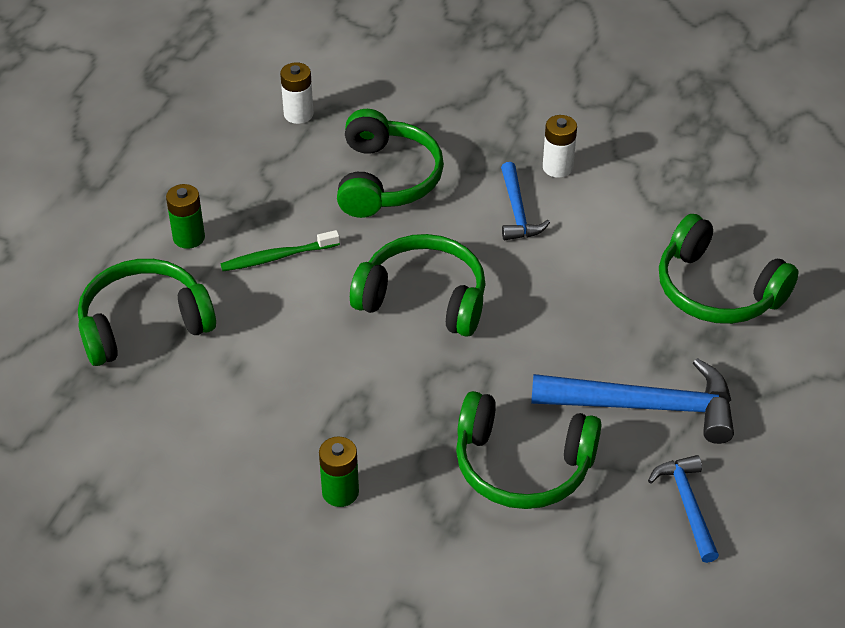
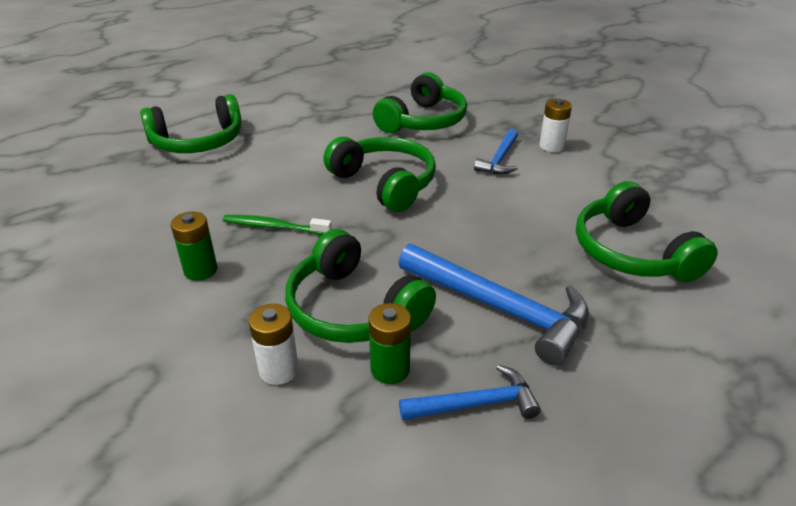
camera: 30 degrees right, 10 degrees down
(144, 324) = (198, 142): green headphones -> green headphones turned 150 degrees clockwise
(189, 237) = (273, 113): green battery -> green battery (390, 369)
(277, 257) = (313, 136): green toothbrush -> green toothbrush (274, 227)
(298, 114) = (400, 82): white battery -> white battery (279, 370)
(687, 505) = (475, 404): blue hammer -> blue hammer turned 60 degrees clockwise

